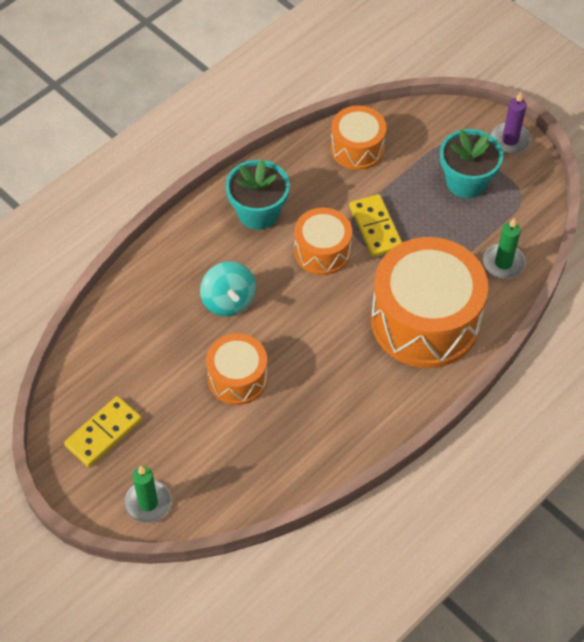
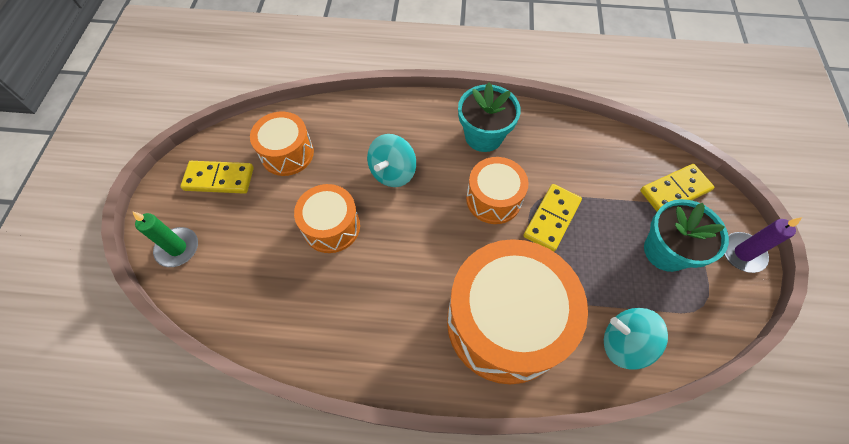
camera: 50 degrees right, 5 degrees up
(357, 148) = (605, 154): orange drum -> orange drum (287, 153)
(429, 133) = (674, 190): none -> yellow domino
(503, 263) = (624, 343): green candle -> turquoise spinning top

